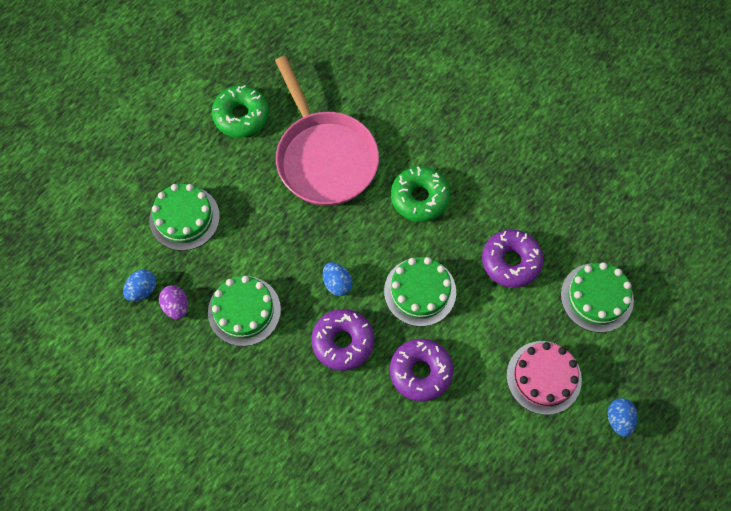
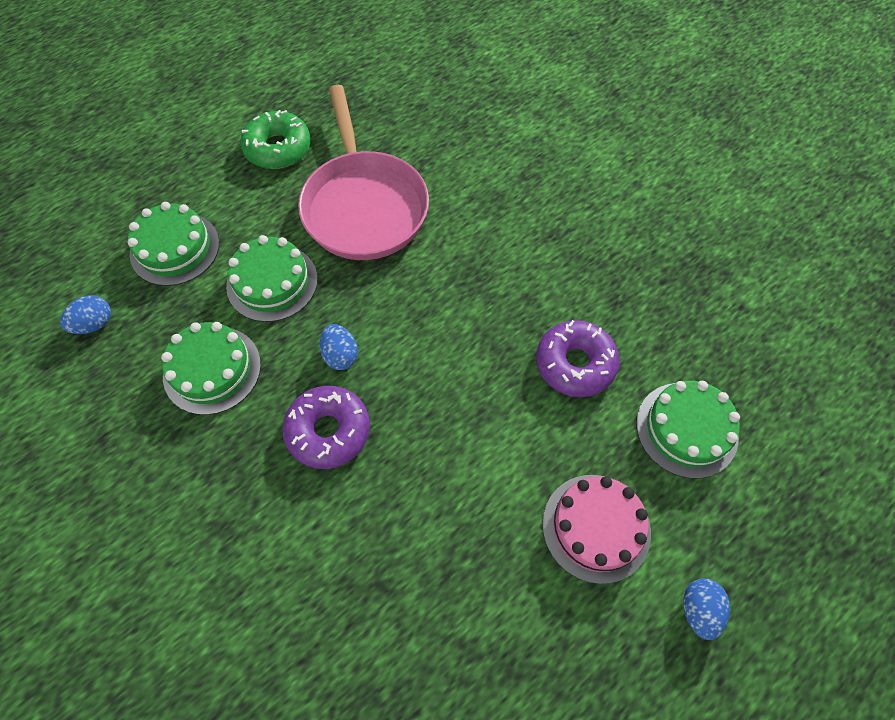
camera: 10 degrees right, 5 degrees down
(176, 306) = (129, 350): purple egg -> none
(419, 198) = (470, 268): green donut -> none
(420, 291) = (446, 382): green cake -> green cake (272, 282)
(420, 372) = (424, 489): purple donut -> none

